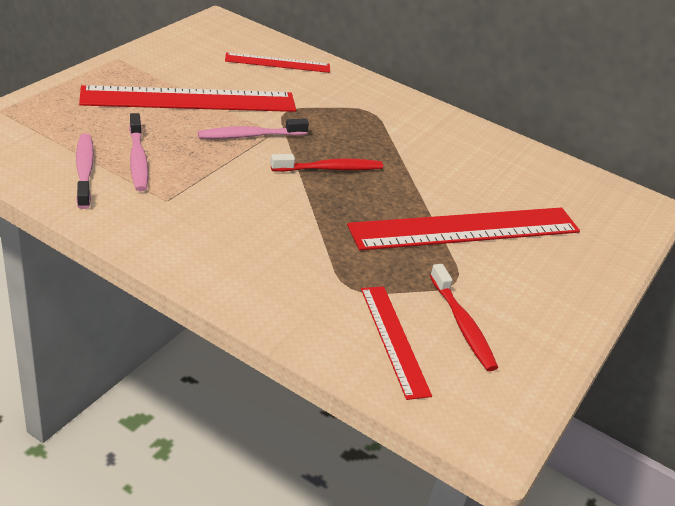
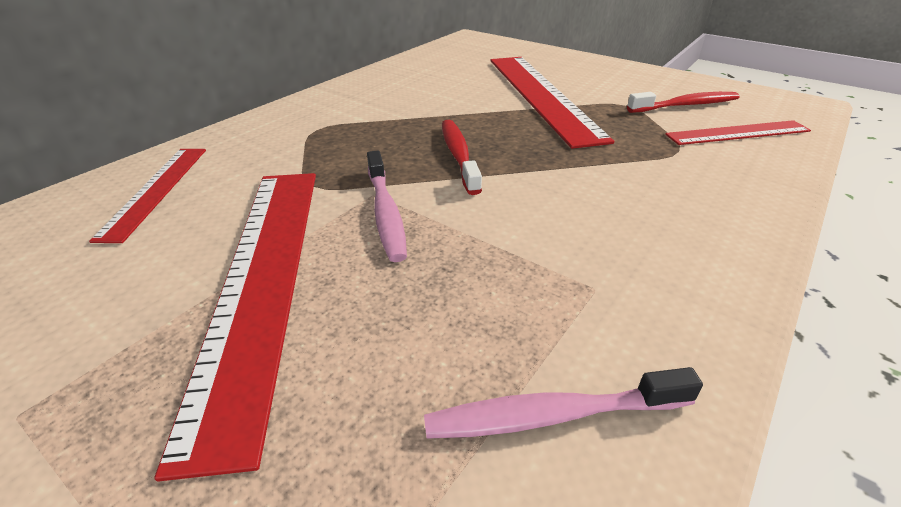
camera: 80 degrees left, 0 degrees up
(138, 159) = (486, 333): pink toothbrush -> none

